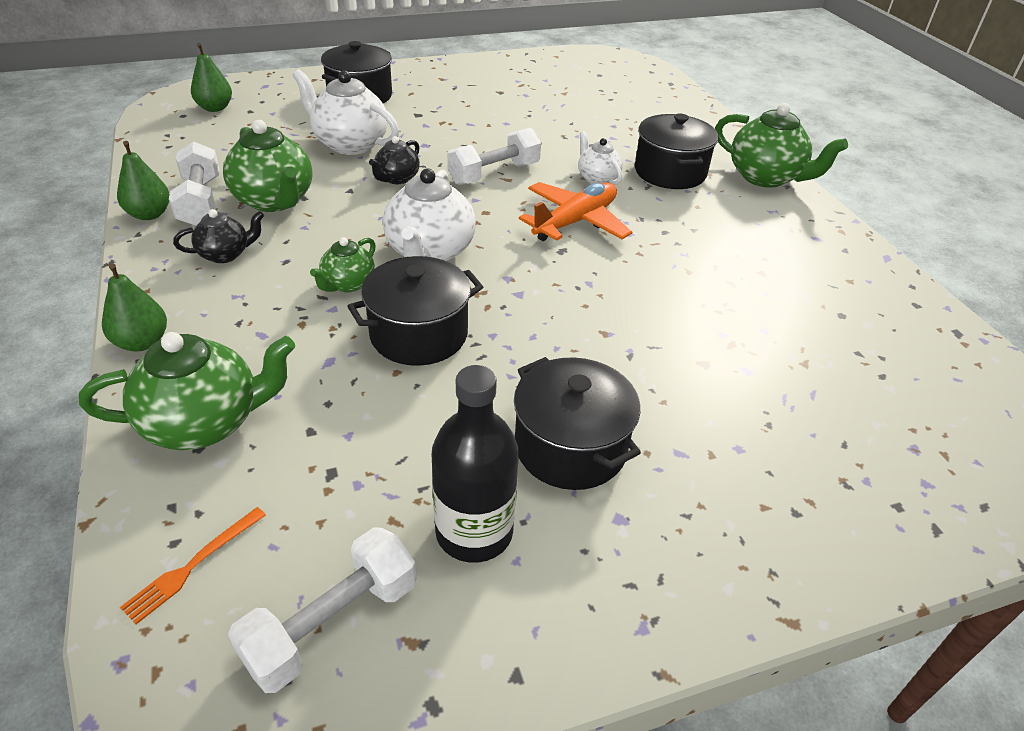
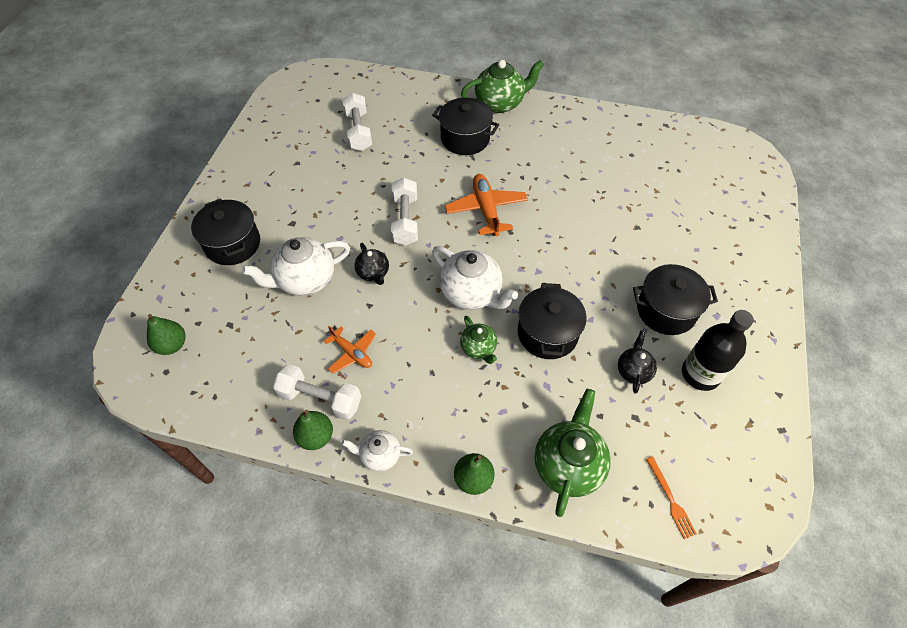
camera: 55 degrees left, 15 degrees up
(225, 254) = (402, 404): black teapot -> black teapot (633, 371)
(274, 200) = (352, 353): green teapot -> orange plane
(332, 624) = (728, 451): white dumbbell -> white dumbbell (358, 131)
(597, 178) = (448, 174): white teapot -> white teapot (380, 455)

